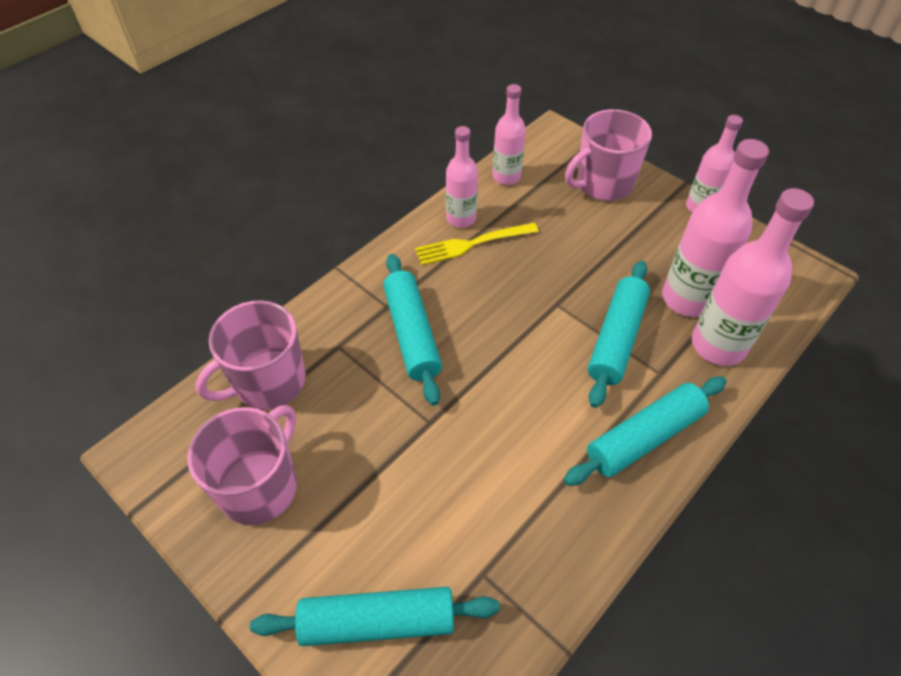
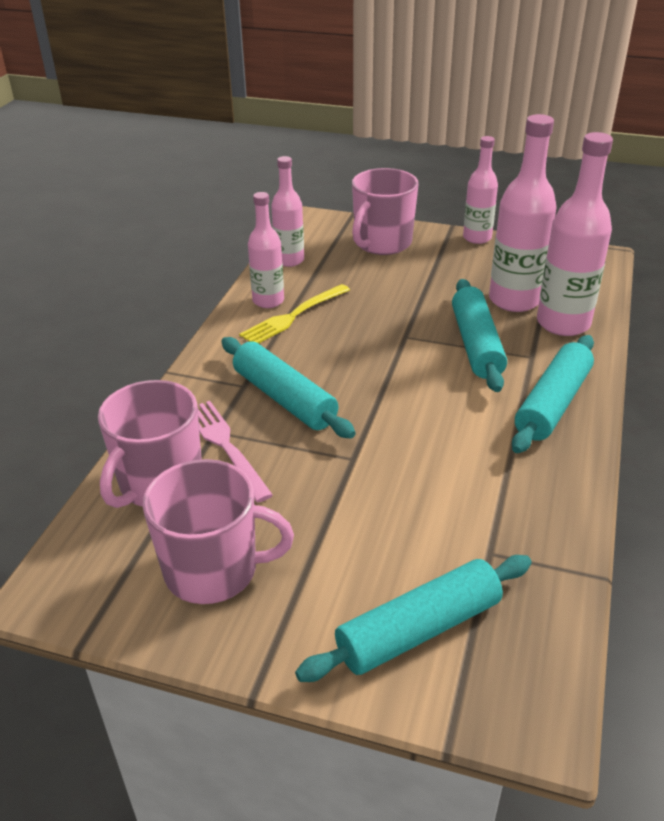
camera: 25 degrees left, 15 degrees down
(260, 486) = (214, 570): pink mug -> pink mug turned 90 degrees clockwise
(337, 365) = (226, 446): none -> pink fork

